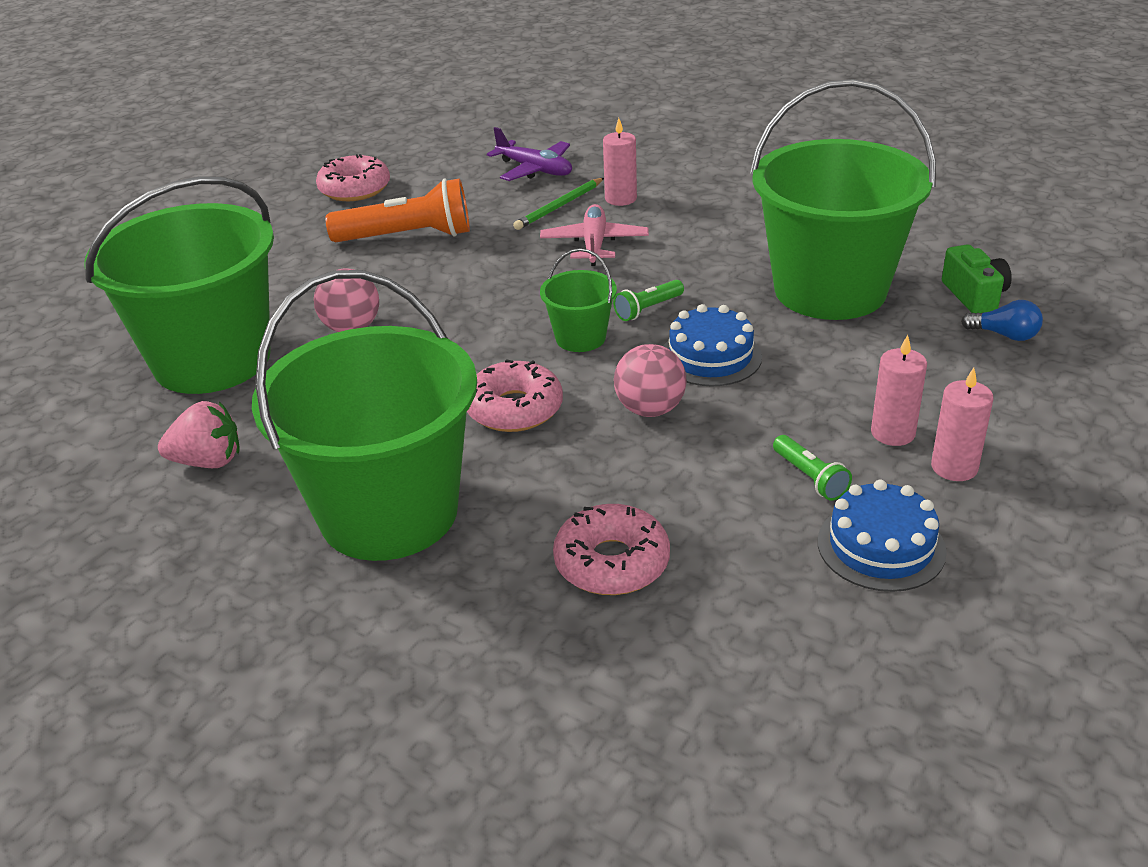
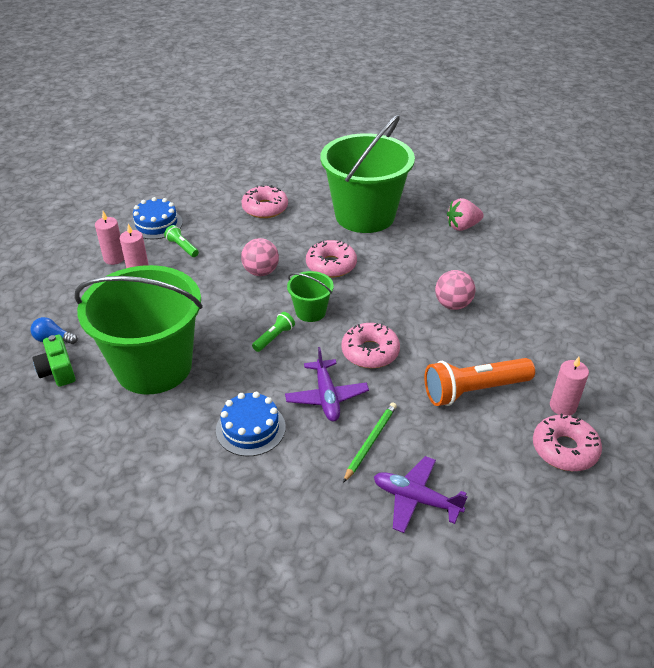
camera: 165 degrees right, 5 degrees up
(212, 360) = (515, 276): green bucket -> none
(514, 282) = (370, 352): none -> pink donut
(594, 244) = (326, 397): pink plane -> purple plane
(620, 199) = (321, 459): pink candle -> pink candle (562, 406)
(710, 356) = (231, 306): blue cake -> blue cake (250, 428)

